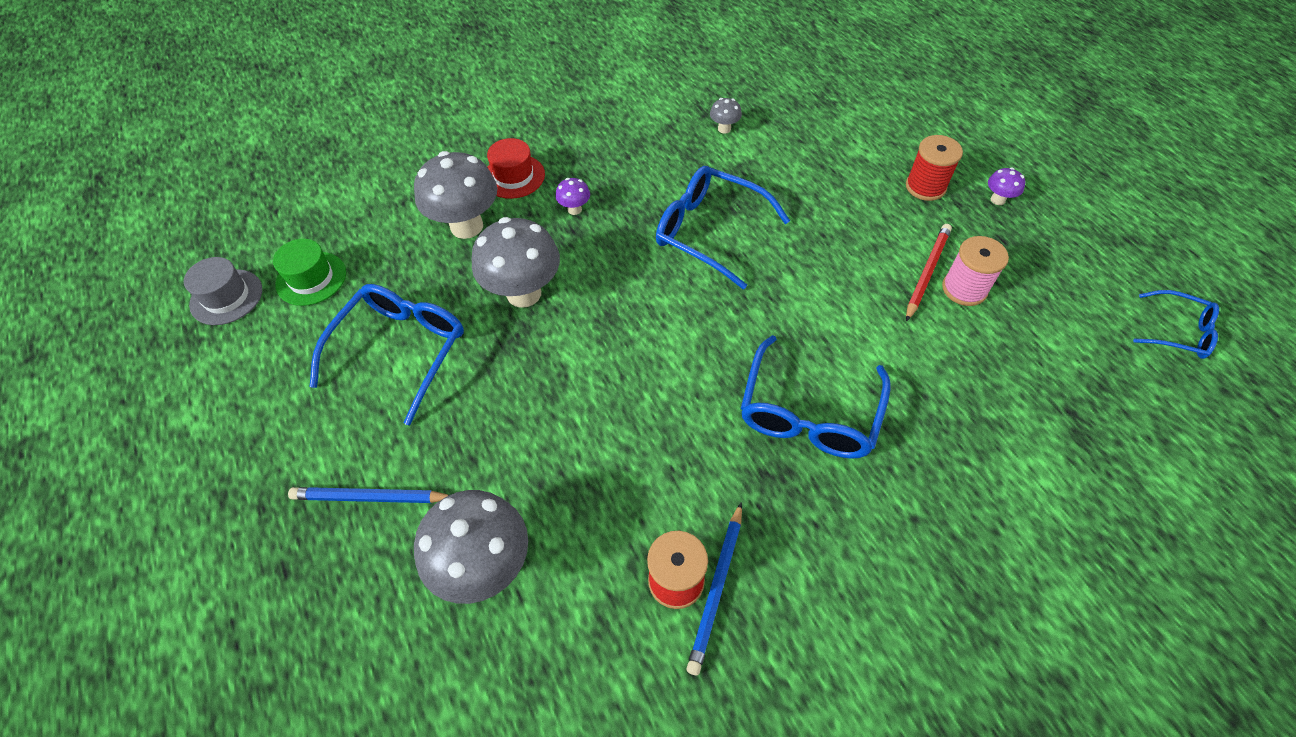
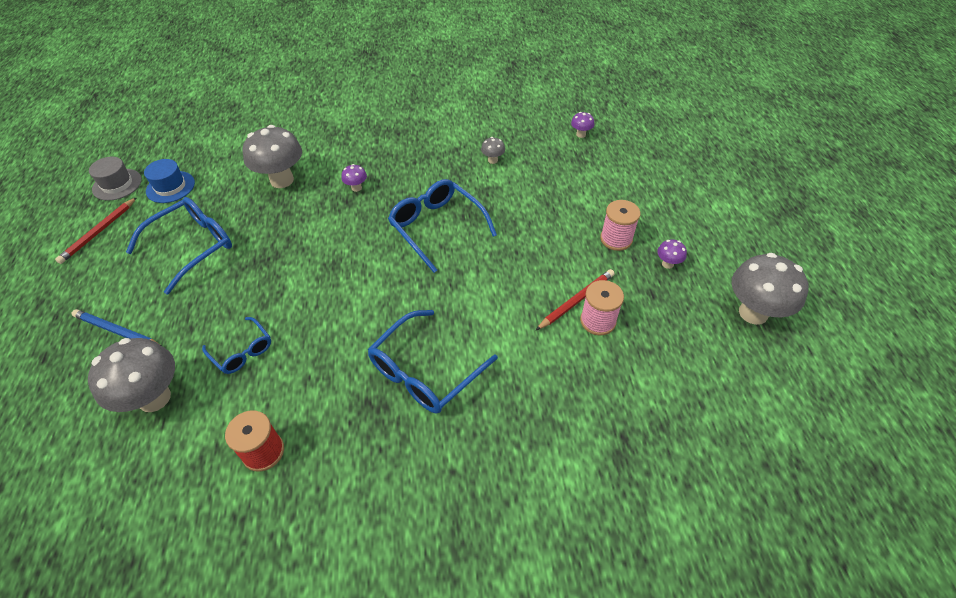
camera: 20 degrees right, 5 degrees down
(245, 371) = (99, 232): none -> red pencil
(311, 278) = (170, 187): green hat -> blue hat
(513, 176) = (331, 156): red hat -> none
(524, 293) = (289, 233): grey mushroom -> grey mushroom (753, 313)
(716, 588) = (285, 467): blue pencil -> none
(808, 70) = (581, 134): none -> purple mushroom
(925, 187) = (616, 239): red spool -> pink spool
(1178, 332) = (754, 406): blue glasses -> blue glasses (242, 351)

